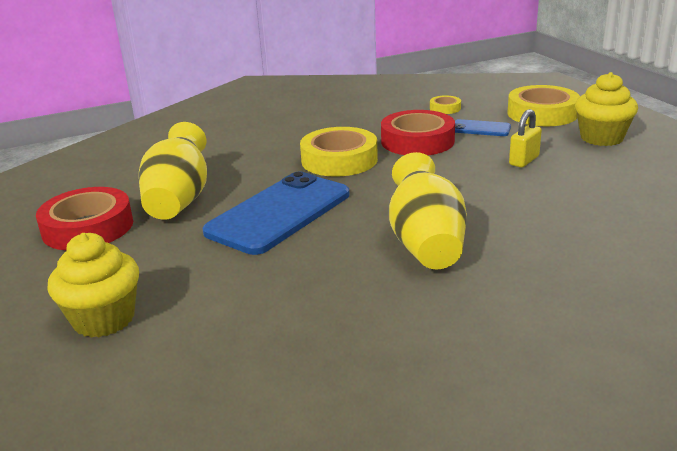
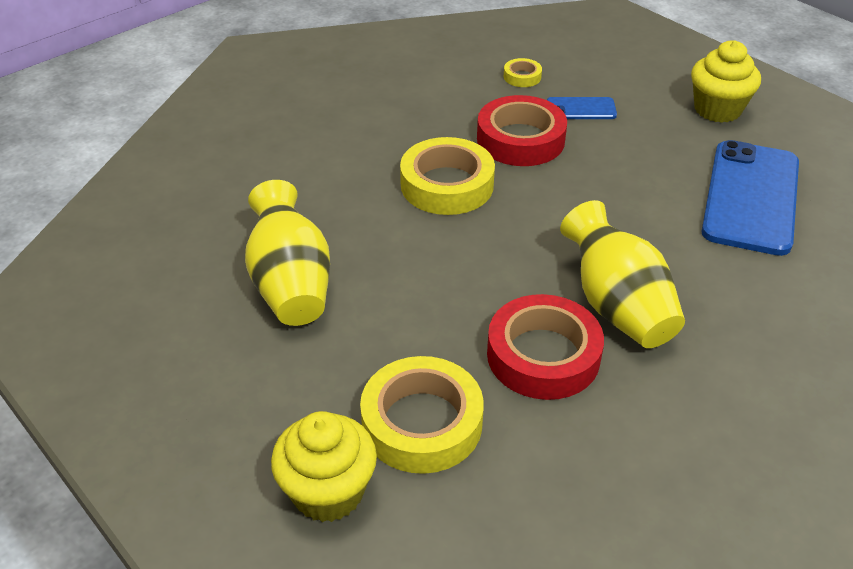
camera: 20 degrees left, 15 degrees up
(88, 227) = (204, 351): red tape -> red tape (543, 355)
(279, 213) = (428, 286): blue phone -> blue phone (751, 197)
(524, 161) = (654, 158): yellow padlock -> none
(542, 113) = (636, 74): yellow tape -> yellow tape (422, 423)

